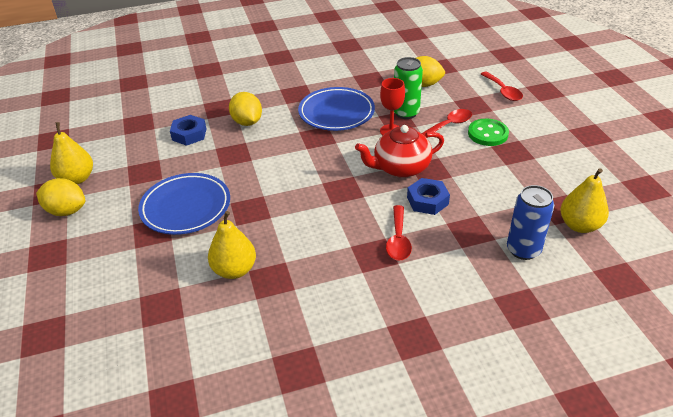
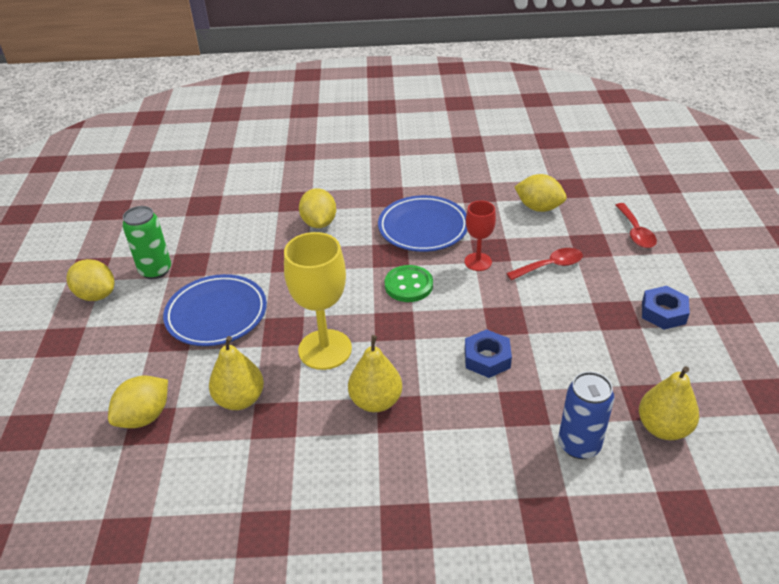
camera: 15 degrees right, 0 degrees up
(77, 179) = (119, 260): yellow pear -> yellow pear (376, 401)
(153, 300) = (144, 417): none -> yellow lemon
(189, 134) = (252, 227): blue nut -> blue nut (663, 312)
(292, 218) = (325, 349): none -> yellow goblet
(398, 240) = (434, 401): red spoon -> none
(400, 168) = (471, 310): red teapot -> none
(406, 113) = (504, 241): green can -> green can (155, 270)
(487, 134) = (594, 285): green button -> green button (408, 285)

